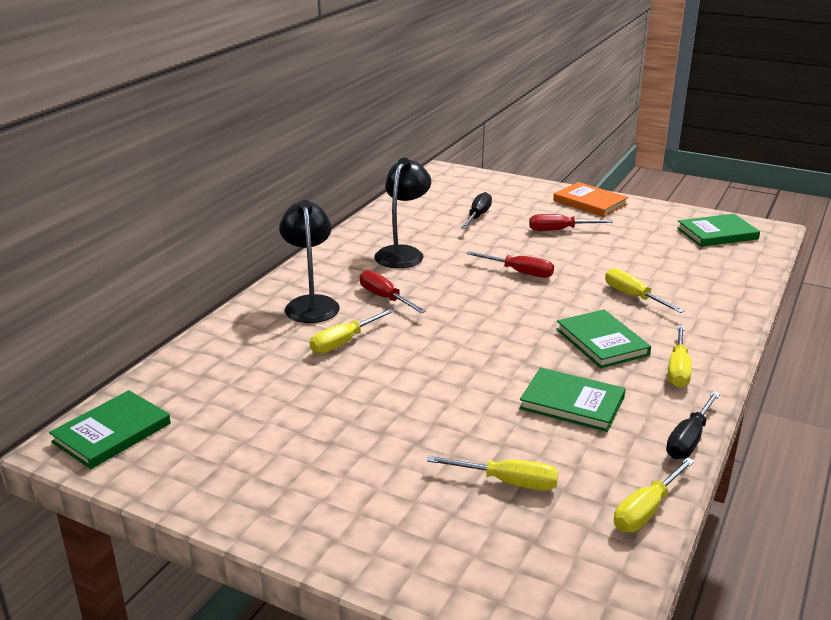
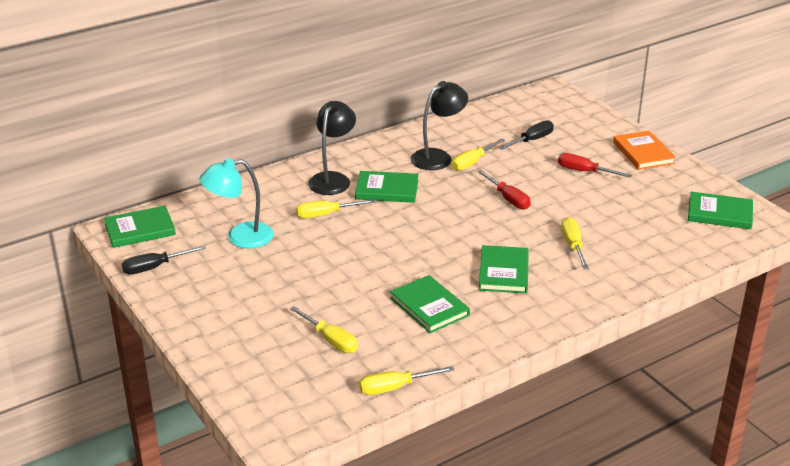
camera: 30 degrees right, 5 degrees up
(263, 399) = (240, 237): none -> turquoise lamp
(385, 298) = (387, 190): red screwdriver -> green book
(678, 370) = (534, 310): yellow screwdriver -> yellow screwdriver (472, 162)
(689, 440) = (478, 358): black screwdriver -> black screwdriver (154, 267)

